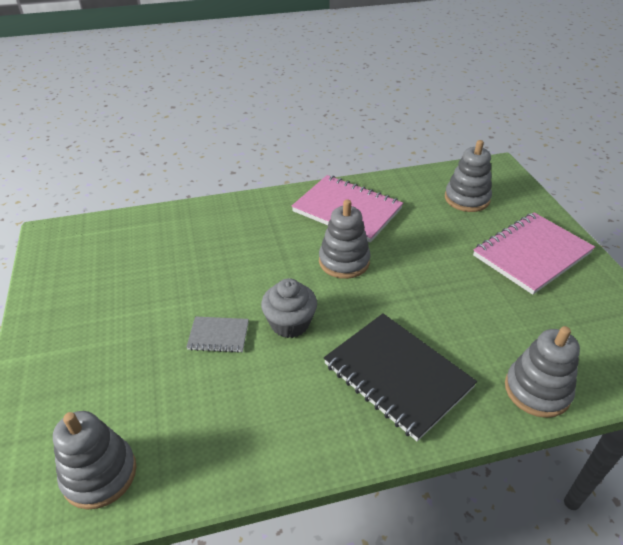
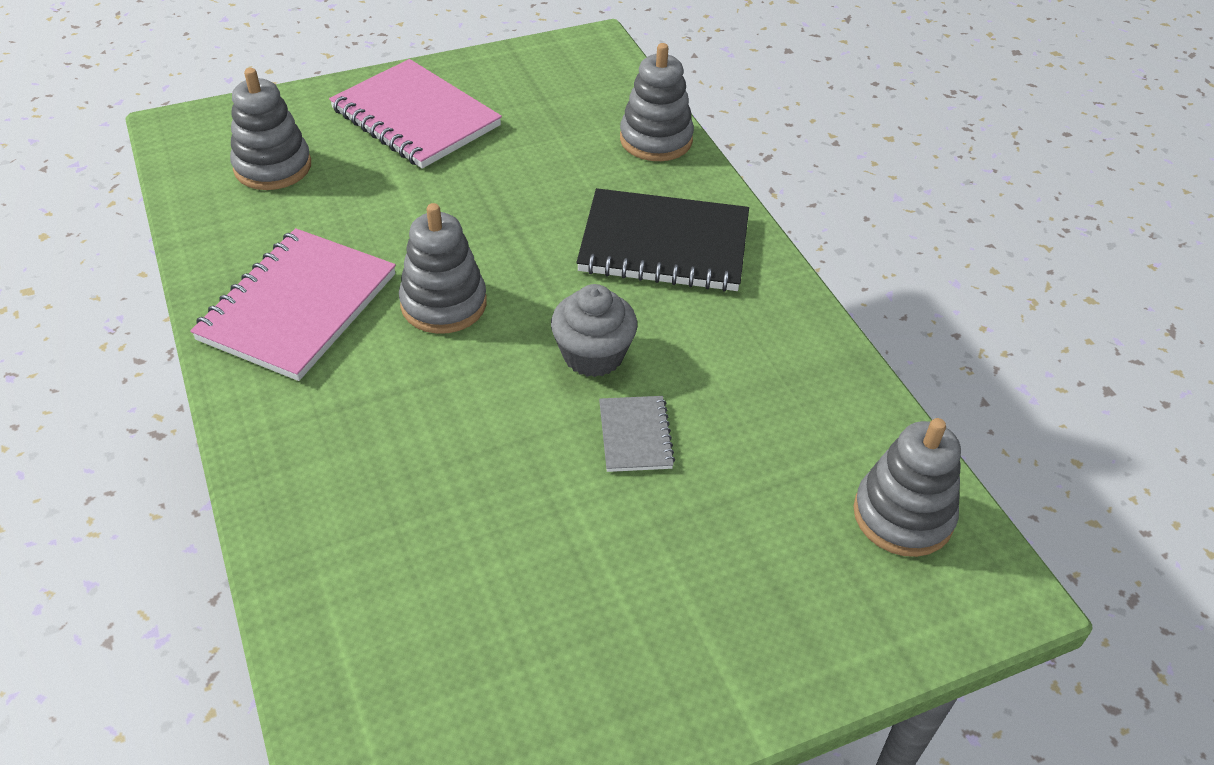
camera: 100 degrees left, 5 degrees up
(397, 376) = (664, 245): black notebook -> black notebook turned 60 degrees clockwise

